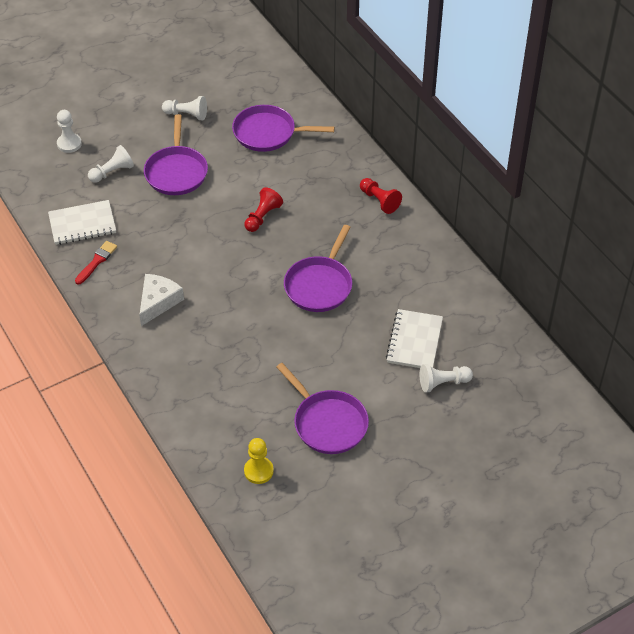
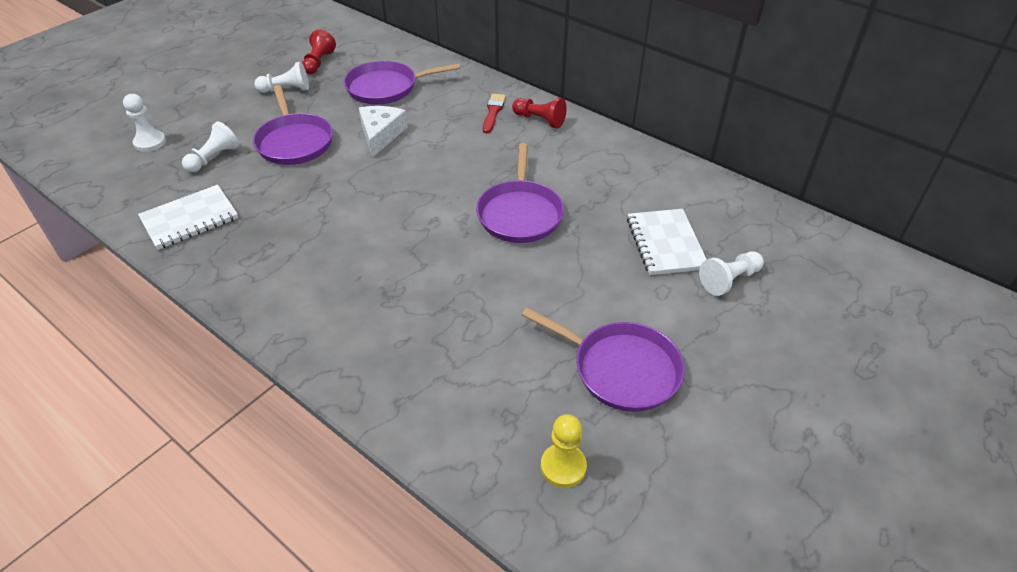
camera: 20 degrees left, 5 degrees down
(97, 261) = (222, 255): red brush -> red brush (493, 112)
(158, 302) = (323, 282): white cheese -> white cheese (380, 135)
(262, 217) = (416, 162): red pawn -> red pawn (318, 62)

